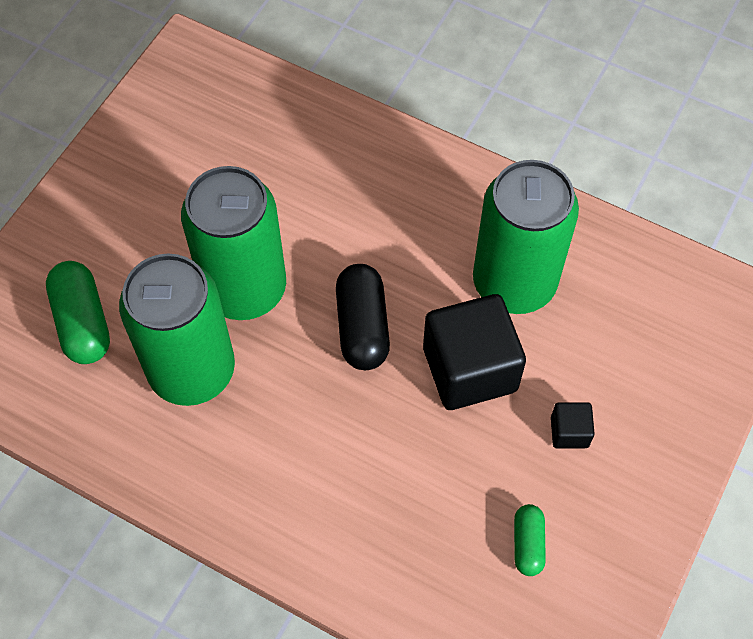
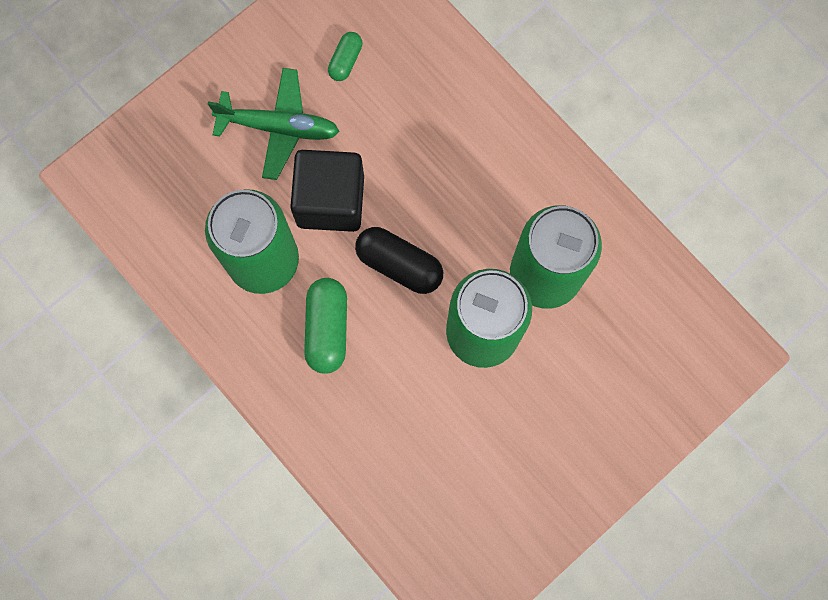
camera: 160 degrees left, 15 degrees up
(82, 322) = (622, 348): green capsule -> green capsule (327, 329)
(362, 327) = (399, 265): black capsule -> black capsule turned 75 degrees counterclockwise
(569, 432) = (279, 127): black cube -> green plane

